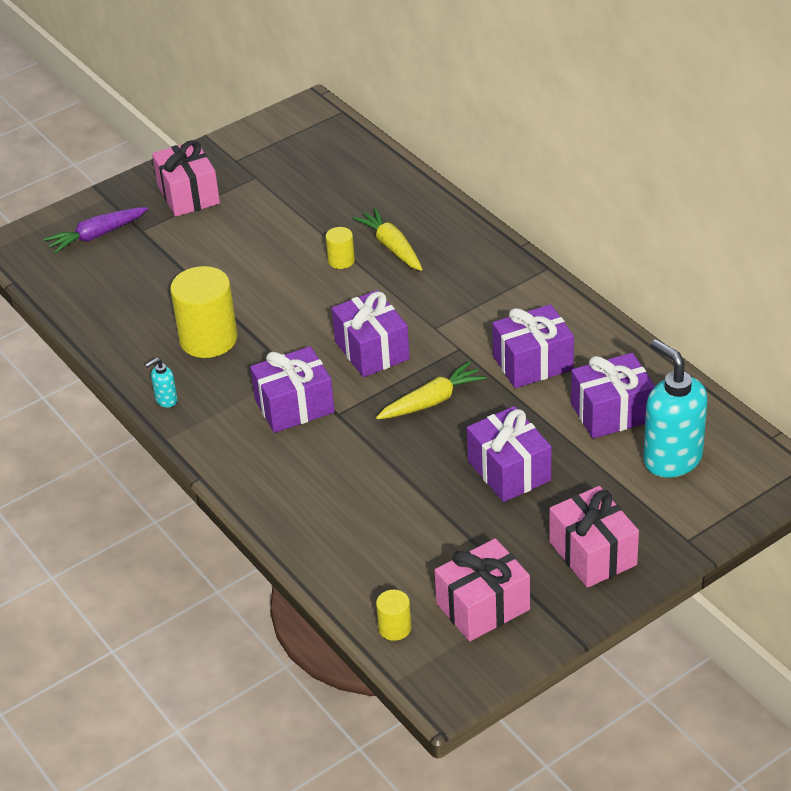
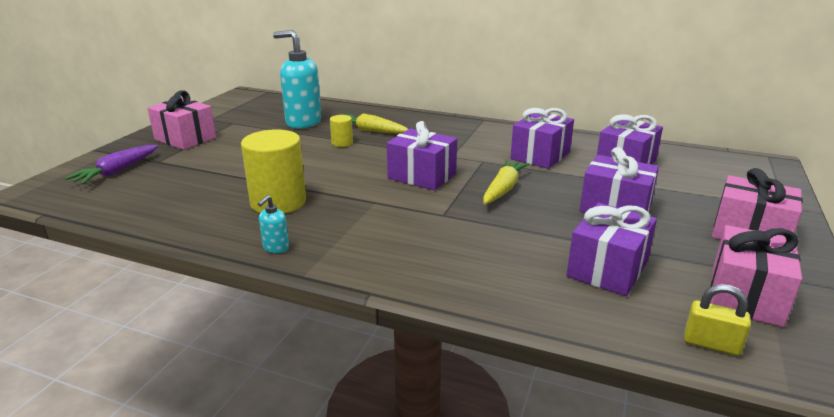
camera: 35 degrees left, 15 degrees down
(294, 406) = (401, 220): purple gift -> purple gift (607, 269)
(394, 628) = (711, 344): yellow cylinder -> yellow padlock
(672, 459) = (698, 173): turquoise soap dispenser -> turquoise soap dispenser (303, 122)

